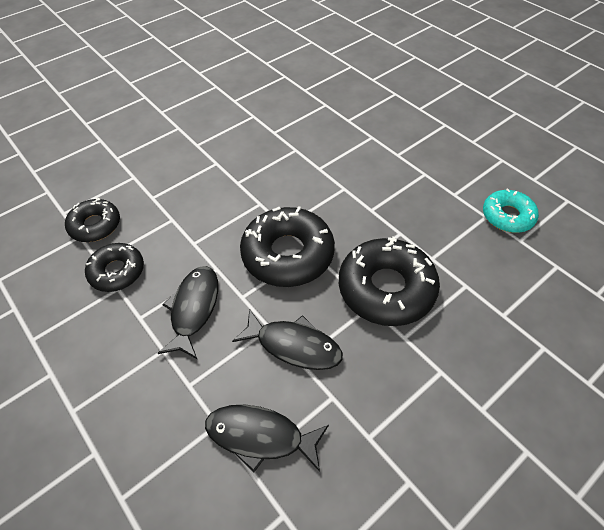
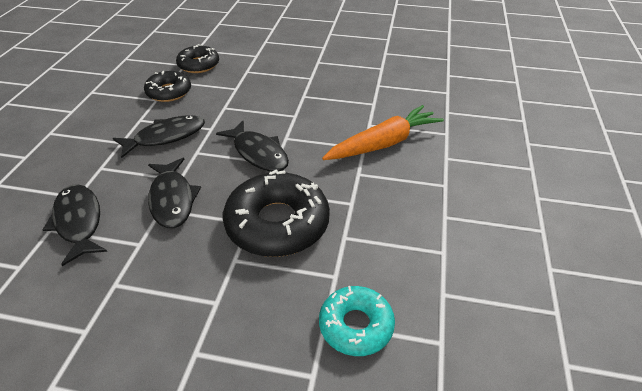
camera: 50 degrees right, 10 degrees down
(288, 254) = (258, 153): black donut -> black fish
(350, 174) = (384, 143): none -> orange carrot
(507, 216) = (464, 269): turquoise donut -> turquoise donut (356, 325)

